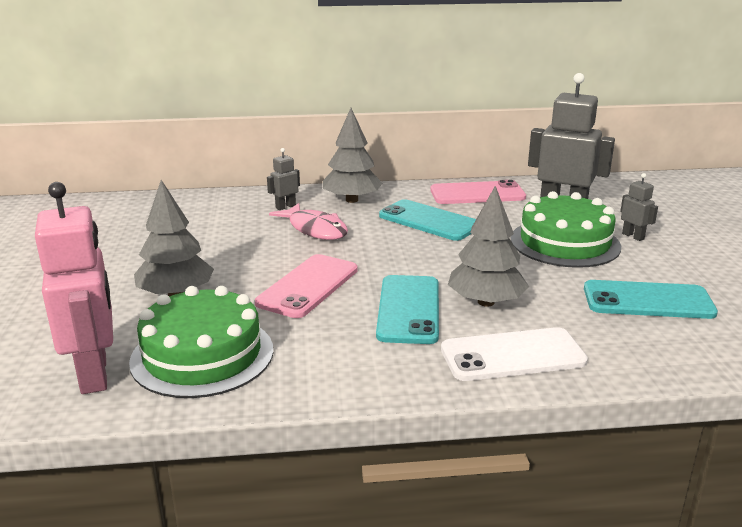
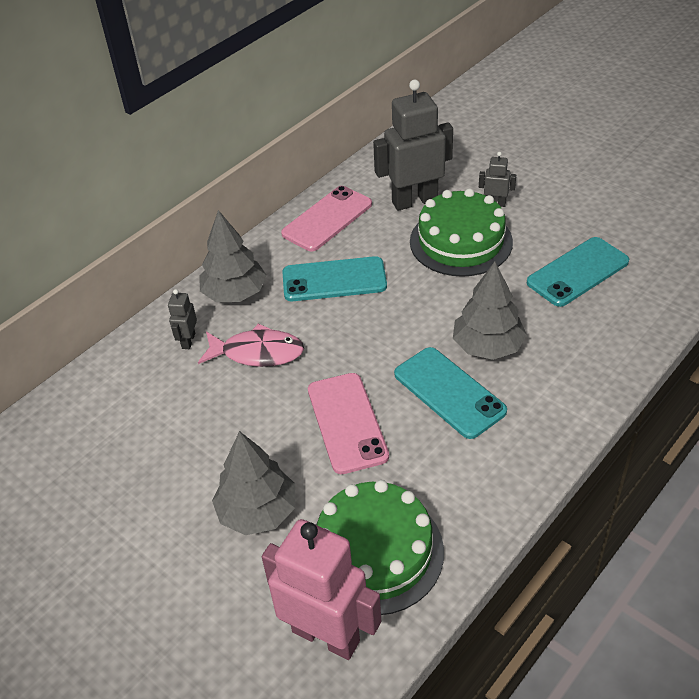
camera: 40 degrees left, 20 degrees up
(513, 355) = (564, 387): white phone -> none

